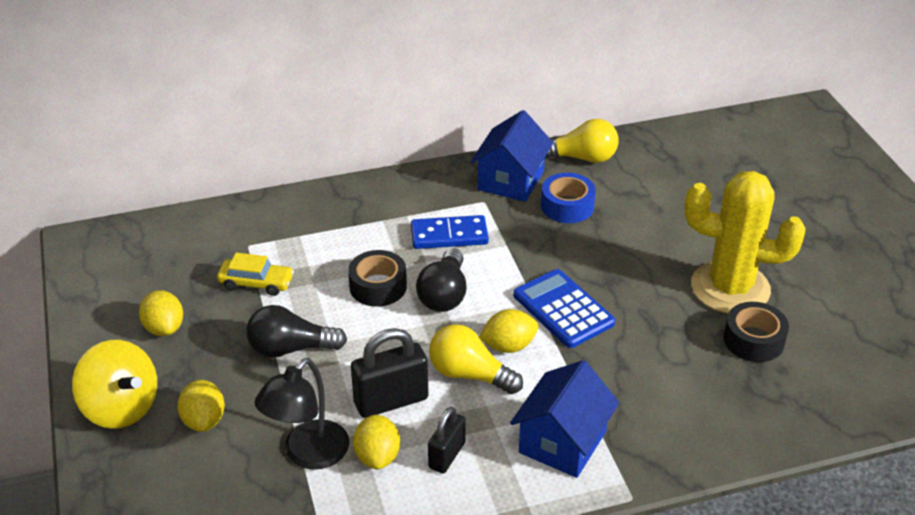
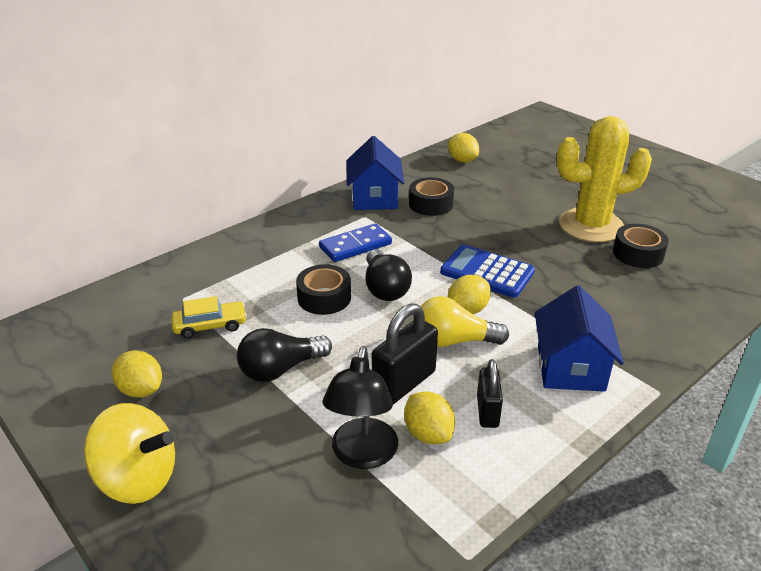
camera: 25 degrees left, 5 degrees down
(204, 420) = (237, 460): yellow lemon -> yellow lemon (462, 160)
(567, 206) = (431, 204): blue tape -> black tape
(581, 158) = (415, 172): yellow light bulb -> none

